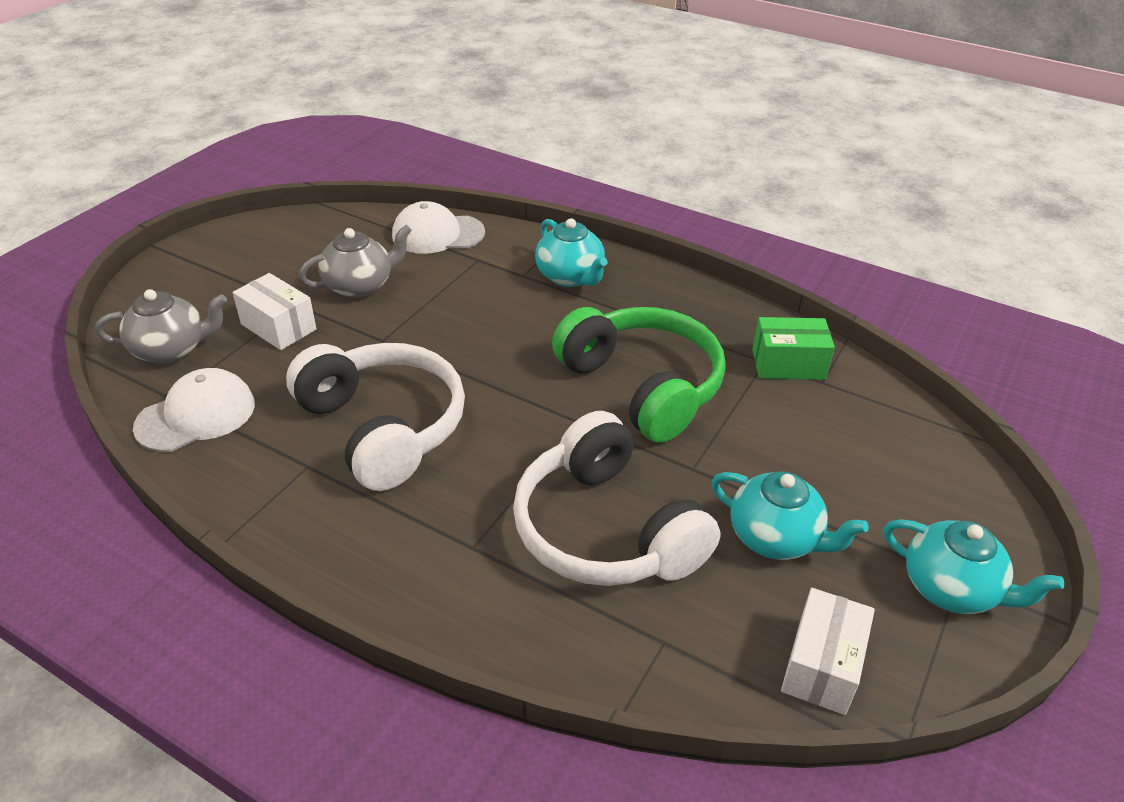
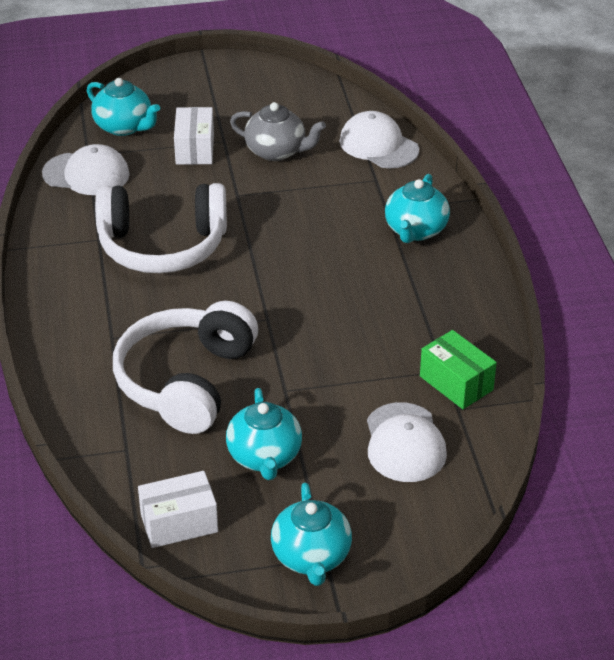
camera: 50 degrees right, 0 degrees up
(171, 349) = (124, 127): grey teapot -> turquoise teapot
(383, 427) = (162, 246): white headphones -> white headphones turned 75 degrees clockwise
(642, 386) = (339, 327): green headphones -> none
(838, 436) = (404, 443): none -> white cap

